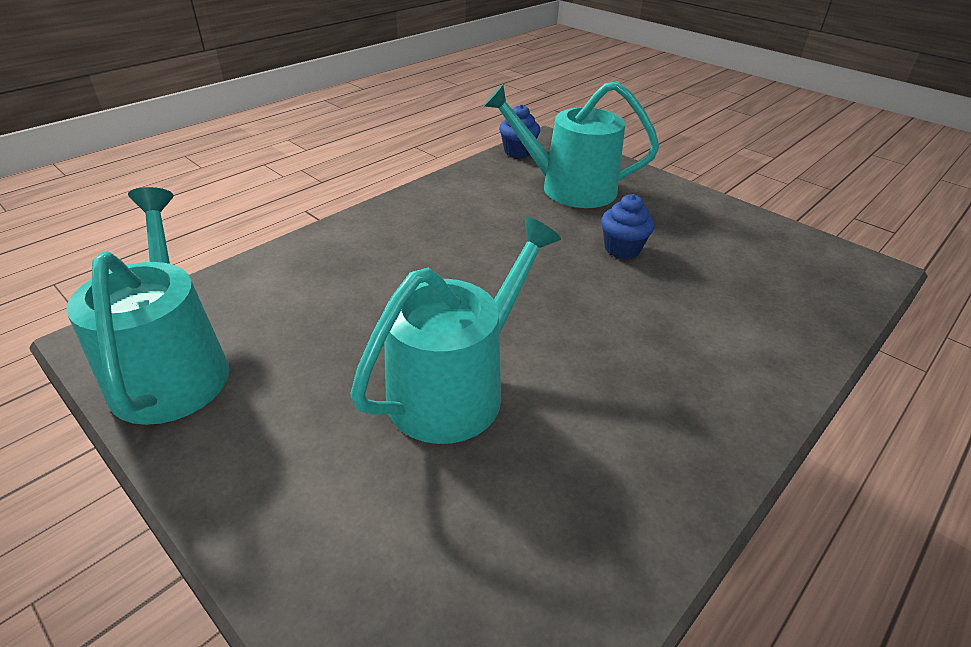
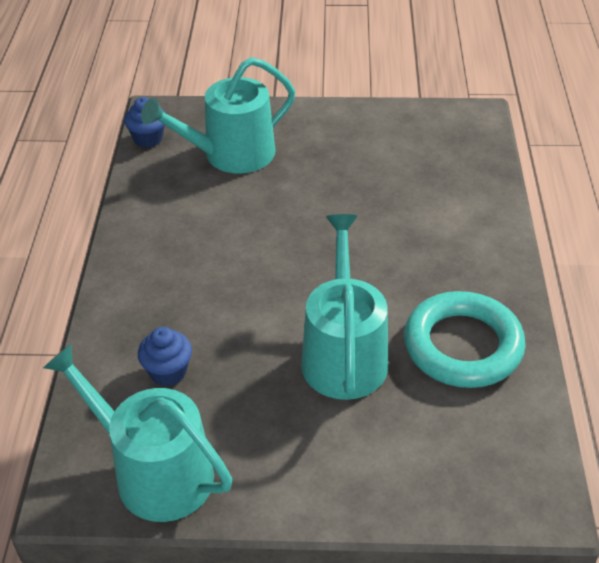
camera: 40 degrees left, 5 degrees up
(593, 469) = (462, 346): none -> turquoise ring
(622, 249) = (326, 189): blue cupcake -> blue cupcake (168, 372)

